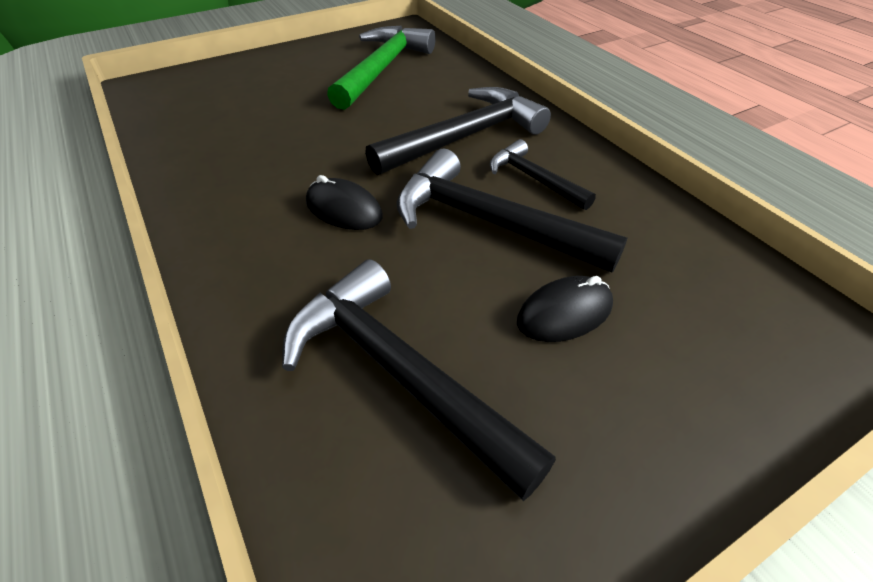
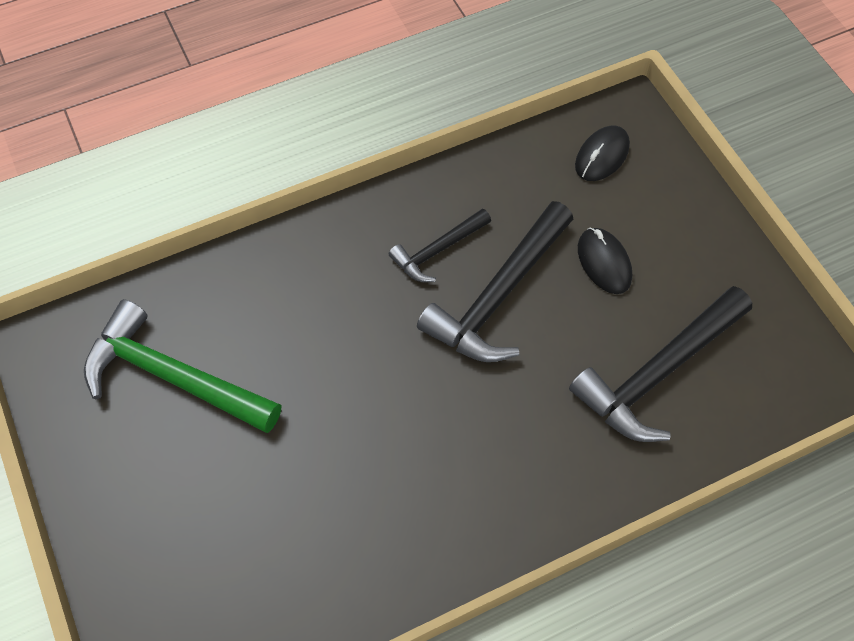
camera: 85 degrees left, 15 degrees up
(344, 209) = (472, 414): black mouse -> black mouse (601, 156)
(465, 137) = (356, 299): black hammer -> none

